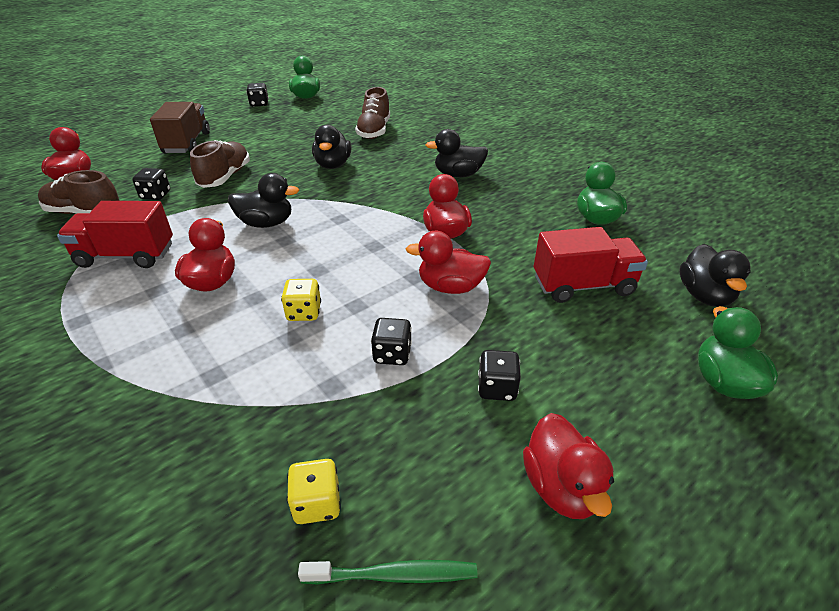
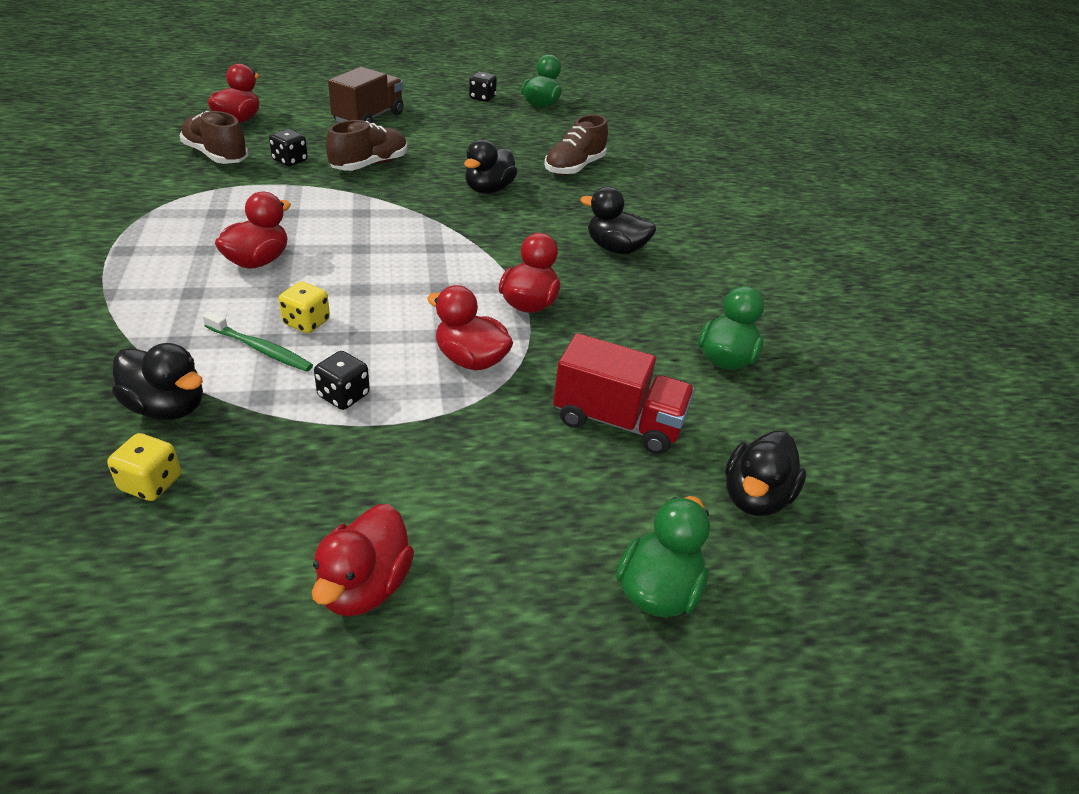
camera: 25 degrees right, 0 degrees up
(126, 256) = (211, 208): red truck -> none
(266, 223) = (360, 225): black duck -> black duck (167, 407)
(394, 575) = (150, 568): green toothbrush -> green toothbrush (260, 349)
(497, 388) = (406, 473): black dice -> none

